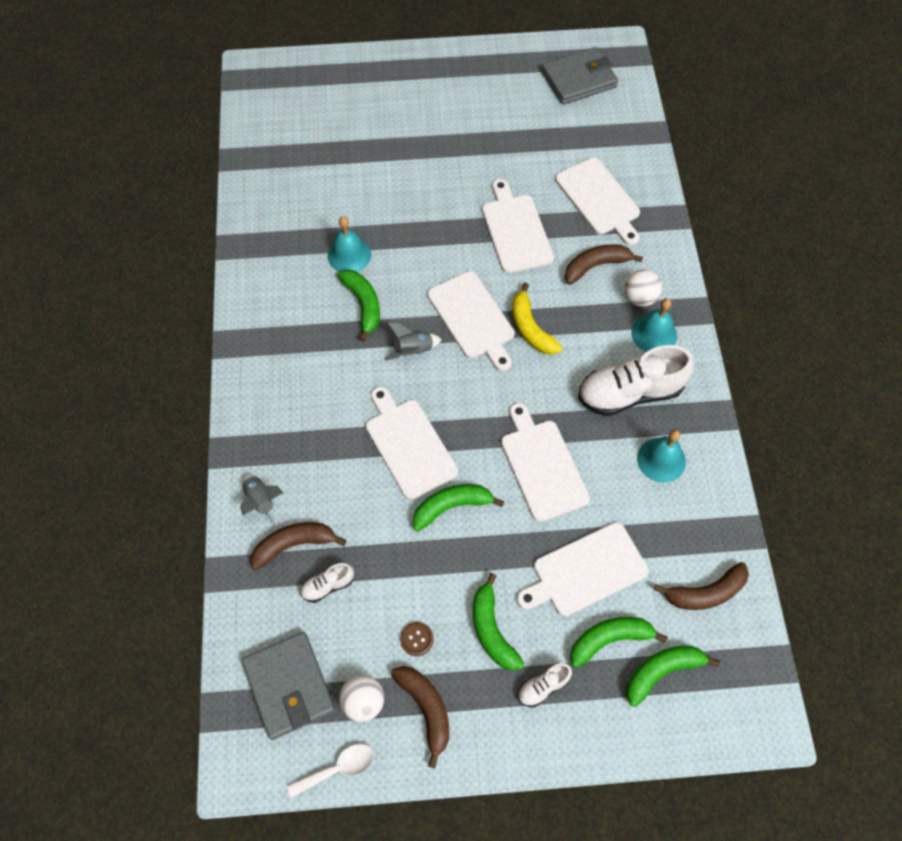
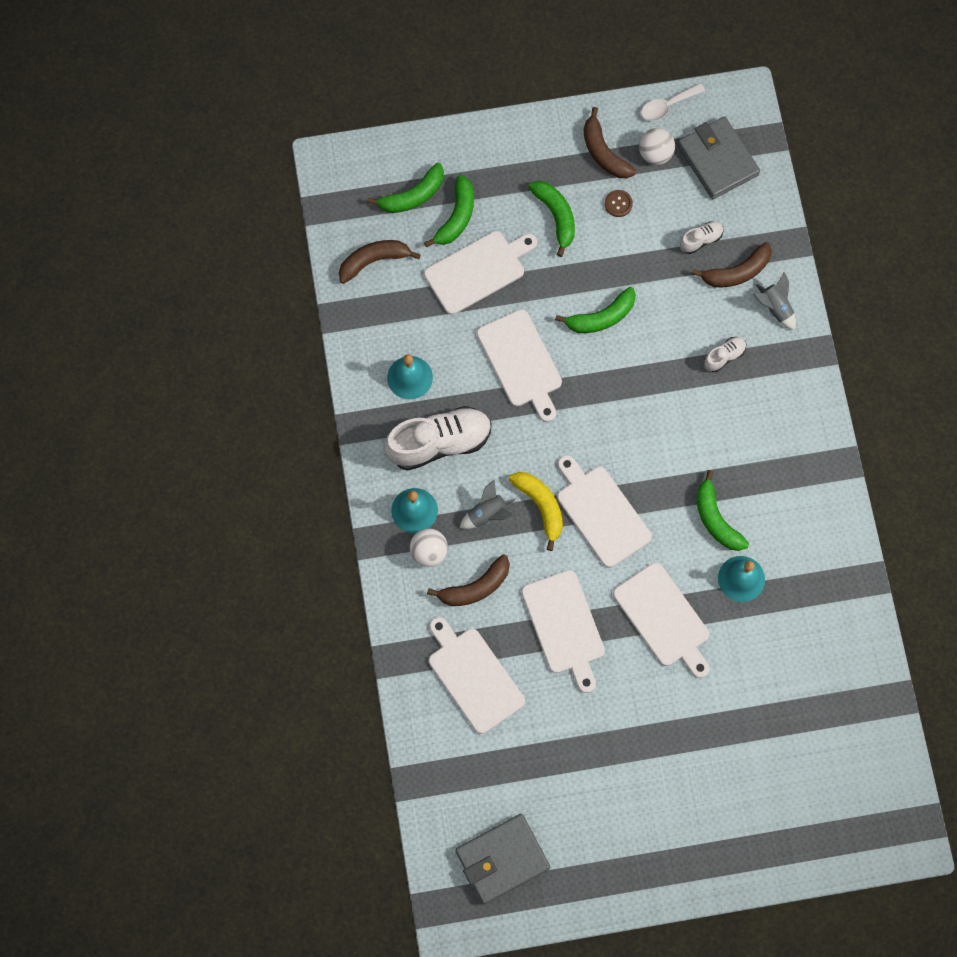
camera: 175 degrees right, 10 degrees up
(409, 445) = (648, 372): white cutting board -> white cutting board (663, 618)
(413, 351) = (657, 470): grey rocket -> grey rocket (487, 514)
(543, 687) = (510, 176): white shoe -> white shoe (724, 356)
(609, 639) = (456, 217): green banana -> green banana turned 45 degrees counterclockwise

